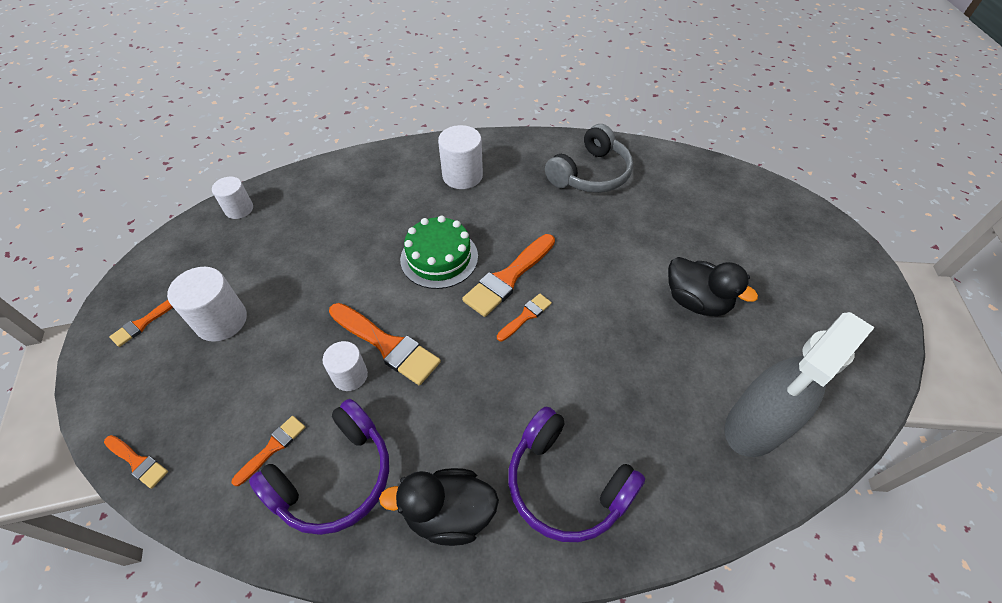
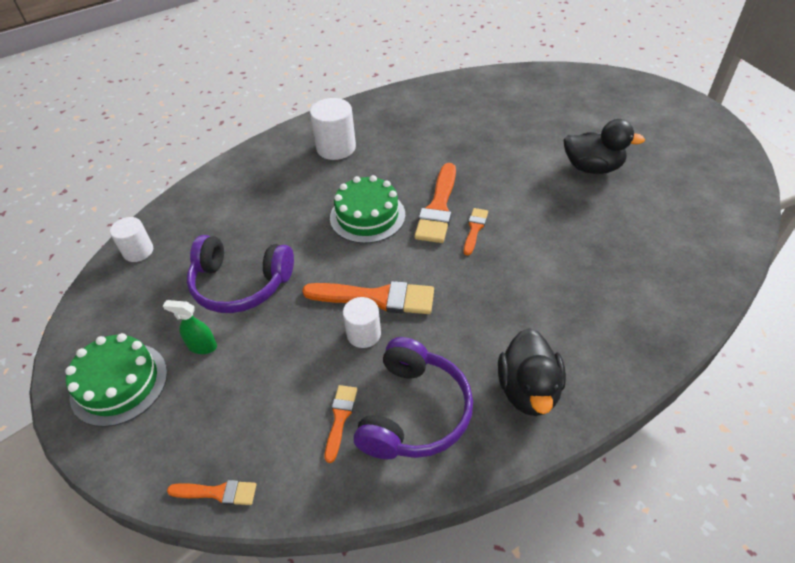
camera: 25 degrees left, 5 degrees down
(143, 323) = (119, 383): orange brush -> green cake
(221, 321) = (202, 346): white cylinder -> green spray bottle
(449, 513) = (528, 390): black duck -> black duck turned 60 degrees counterclockwise
(565, 484) = (597, 327): purple headphones -> purple headphones (240, 284)
(590, 174) = (444, 109): grey headphones -> none
(754, 426) = (692, 231): grey spray bottle -> none

